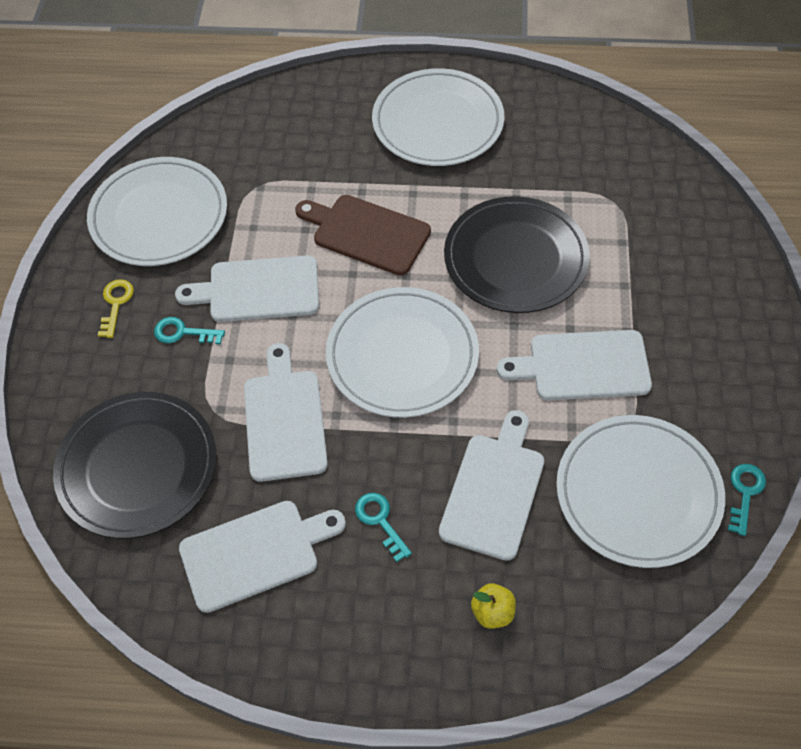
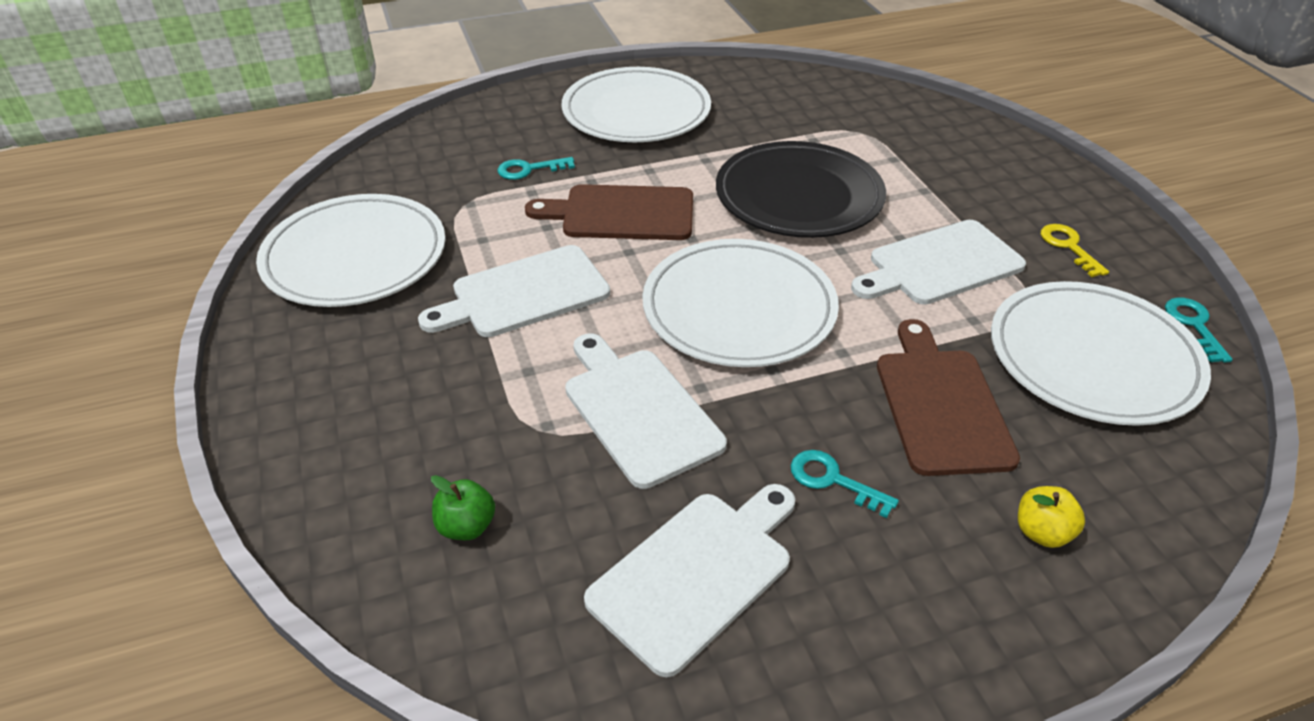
camera: 25 degrees left, 15 degrees down
(116, 304) = (340, 355): yellow key -> yellow key (1068, 247)
(137, 467) = (466, 526): black plate -> green apple
(183, 332) = (450, 360): turquoise key -> turquoise key (529, 169)
(494, 490) = (940, 405): white cutting board -> brown cutting board

